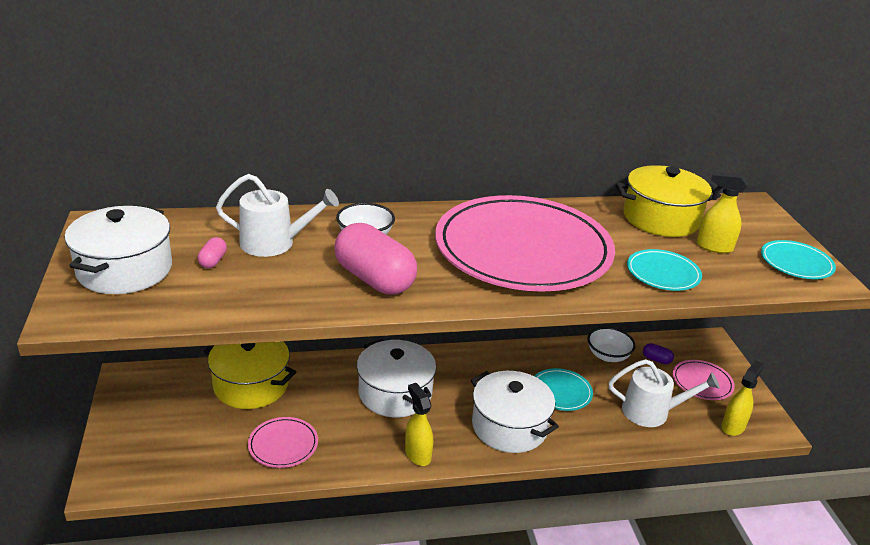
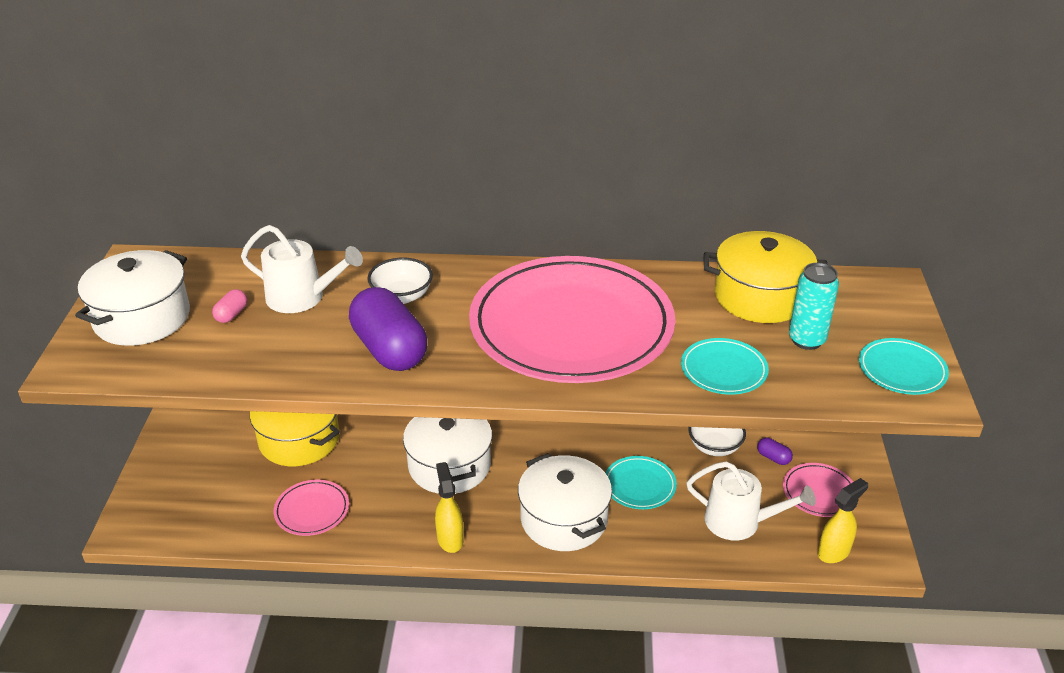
camera: 15 degrees right, 5 degrees up
(374, 279) = (389, 350): pink capsule -> purple capsule
(713, 247) = (806, 340): yellow spray bottle -> turquoise can

